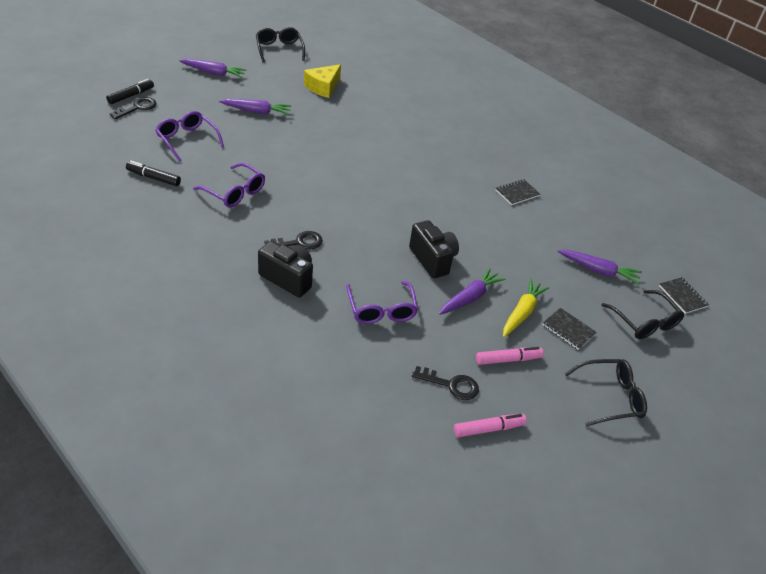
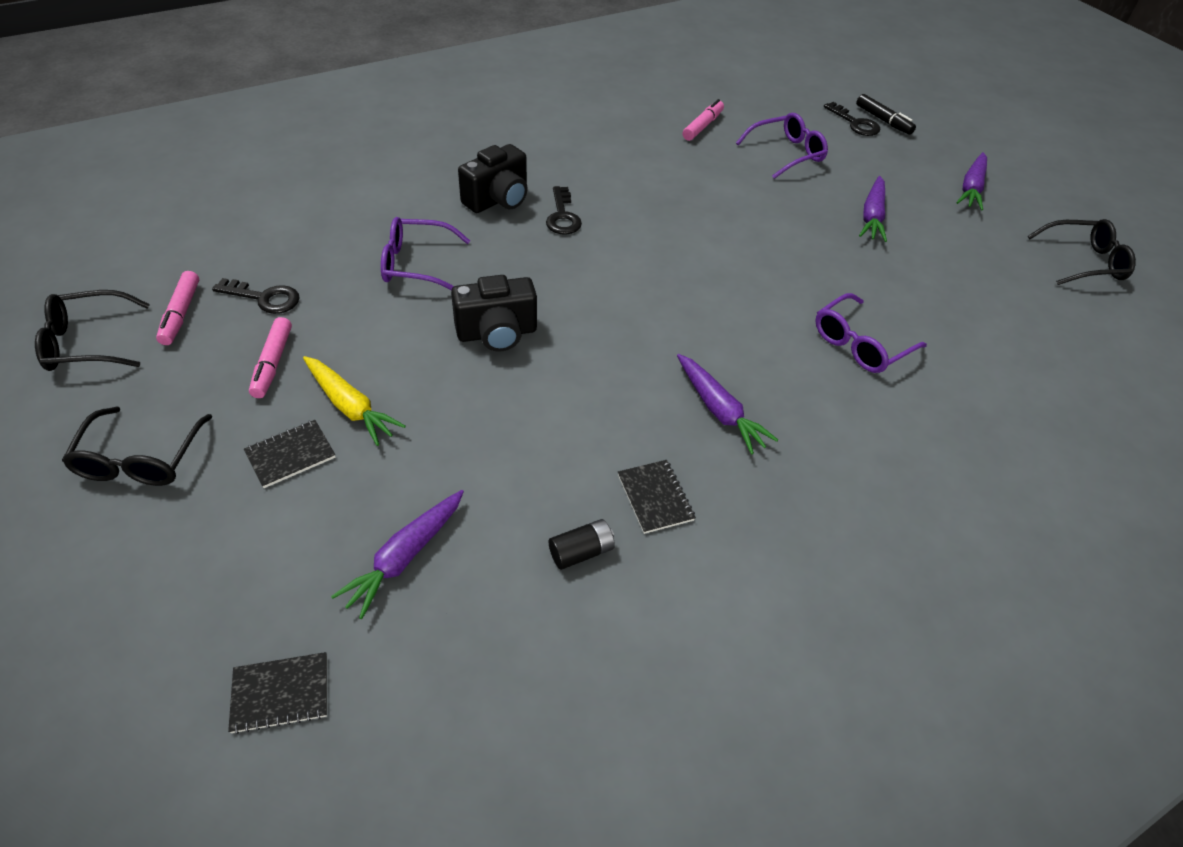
camera: 105 degrees right, 5 degrees up
(153, 178) = (703, 126): black marker -> pink marker
(234, 192) = (671, 179): purple glasses -> purple glasses (860, 344)
(323, 87) = (972, 295): yellow cheese -> none
(451, 385) = (264, 298): black key -> black key turned 105 degrees counterclockwise
(470, 297) = (405, 355): purple carrot -> purple carrot (719, 410)
(560, 214) = (581, 552): none -> black battery
(644, 322) = (251, 581): black glasses -> black glasses (87, 343)

